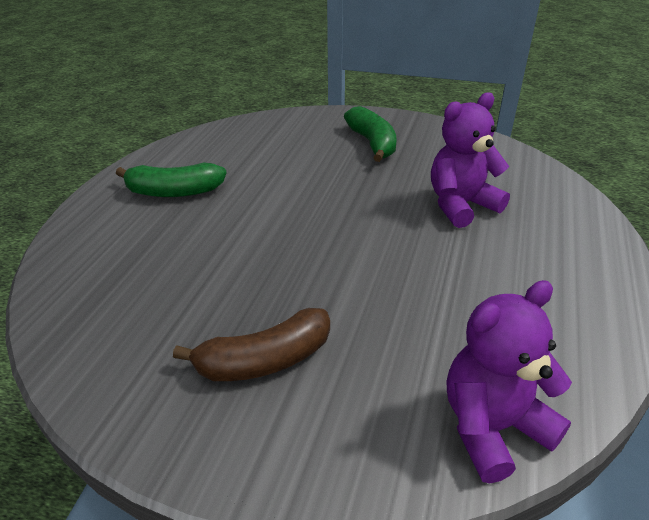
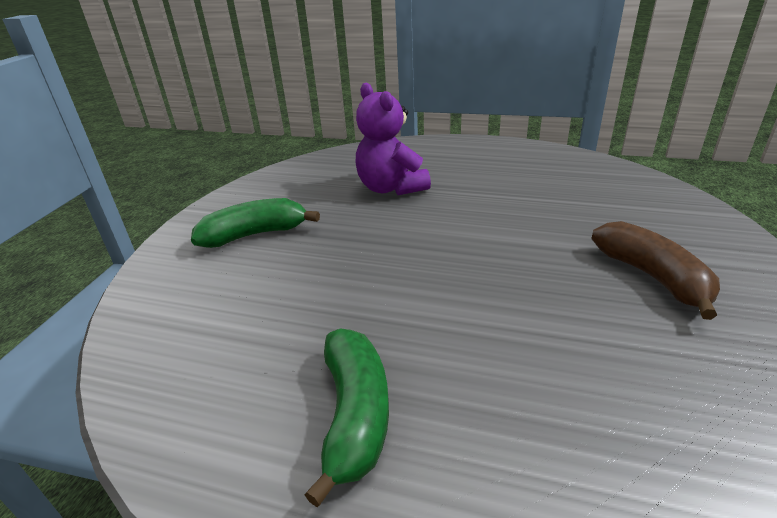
camera: 90 degrees left, 5 degrees down
(493, 427) = (639, 185): purple teddy bear -> none

